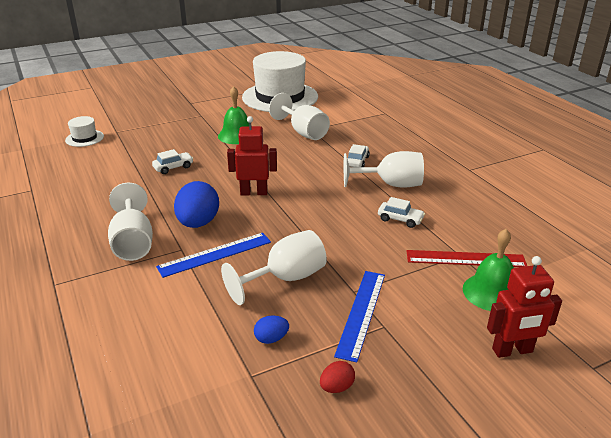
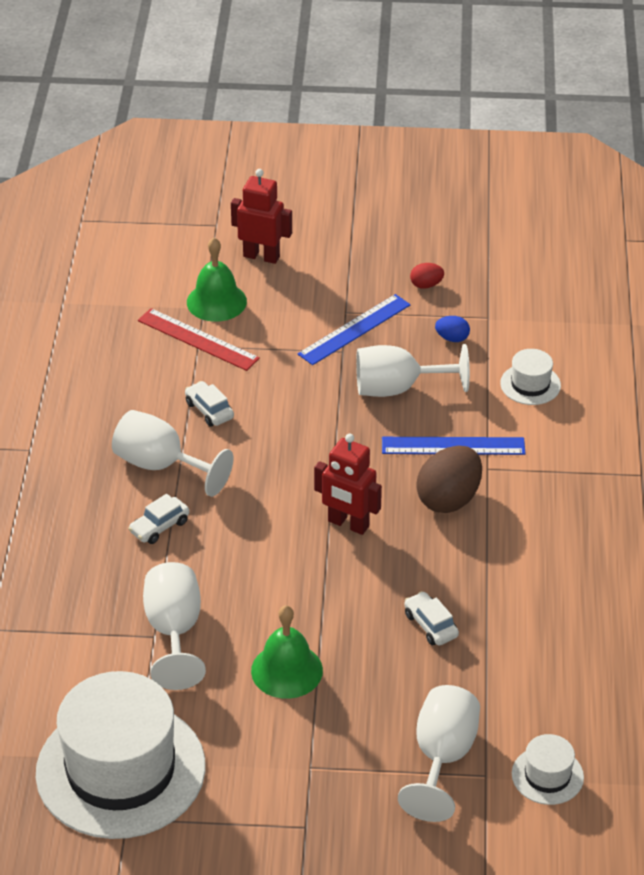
camera: 150 degrees left, 10 degrees up
(133, 243) = (539, 499): white goblet -> white goblet (442, 757)
(173, 167) = (430, 625): white car -> white car turned 60 degrees clockwise
(176, 323) = (530, 384): none -> white hat
(198, 223) = (449, 499): blue egg -> brown egg

